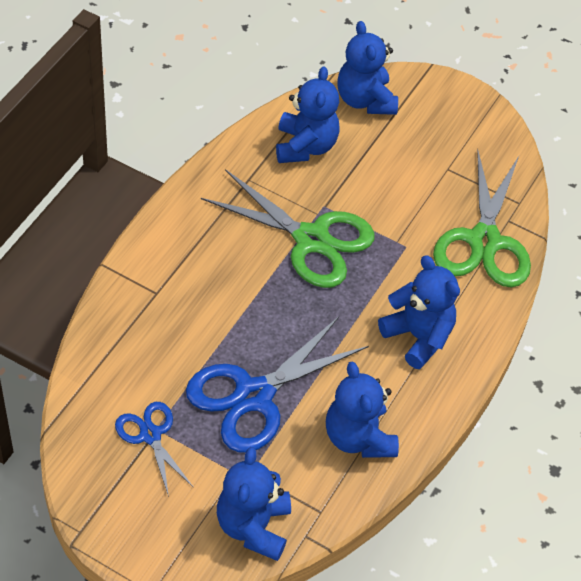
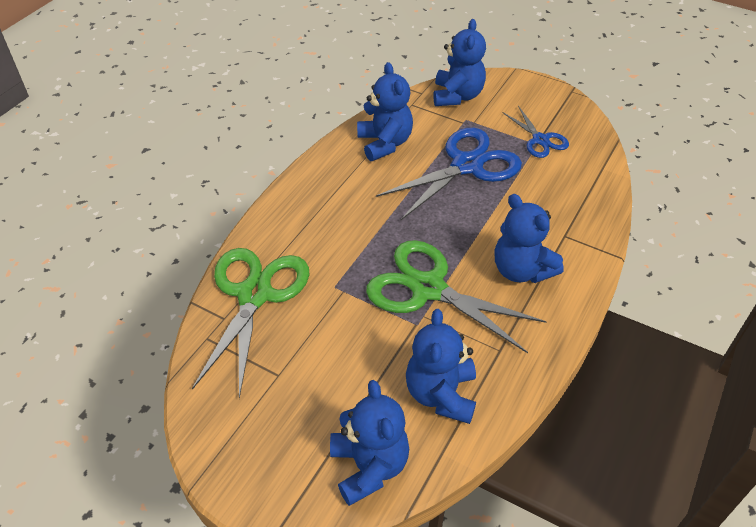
camera: 175 degrees left, 5 degrees down
(418, 336) = (331, 210): blue teddy bear -> blue teddy bear (521, 270)

